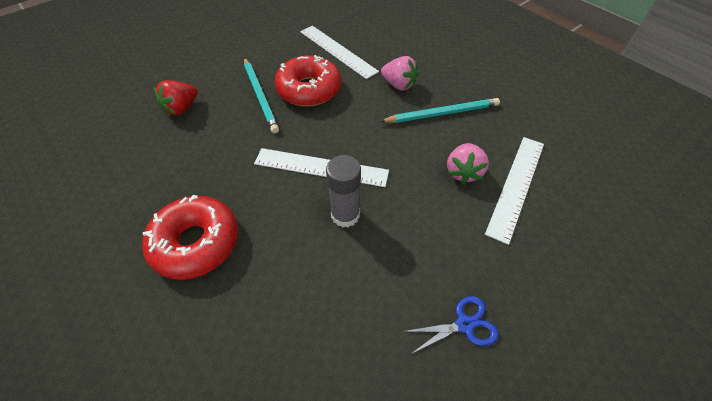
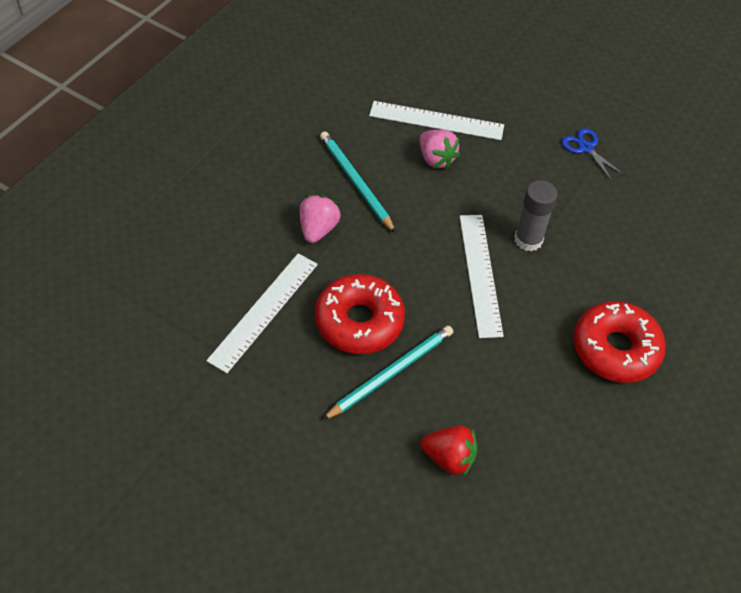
camera: 110 degrees left, 0 degrees up
(463, 172) = (436, 159): pink strawberry -> pink strawberry turned 60 degrees clockwise

